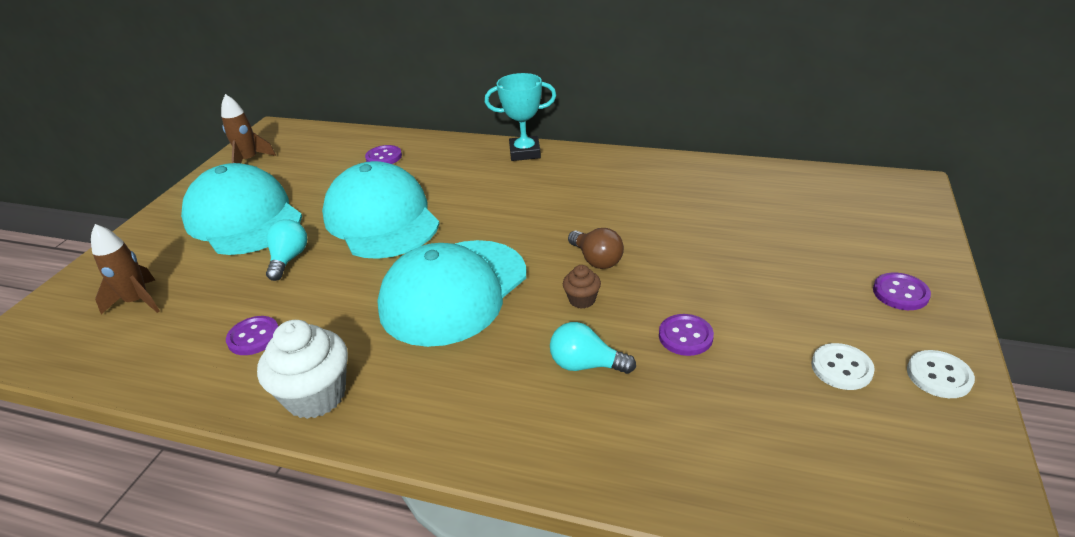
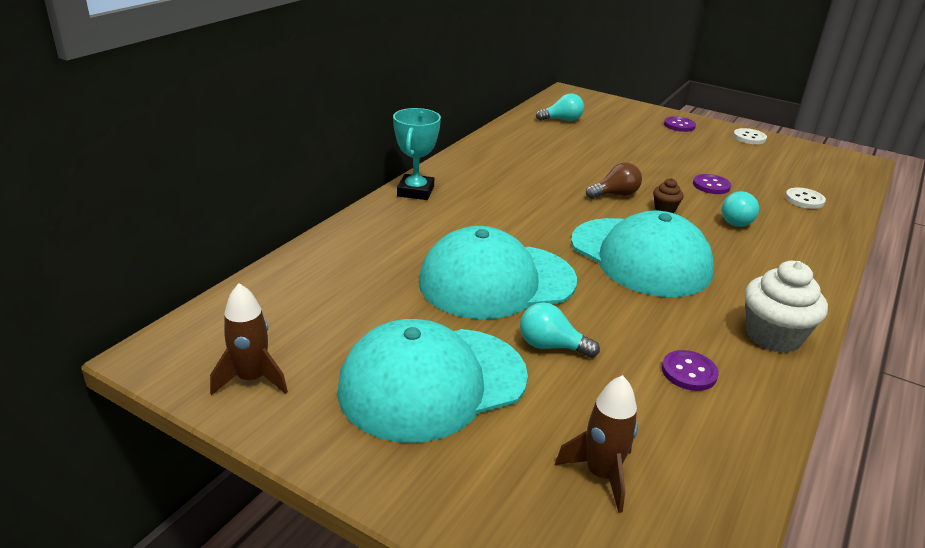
camera: 80 degrees left, 5 degrees down
(384, 157) = (351, 267): purple button -> none
(795, 195) = (562, 120): none -> turquoise light bulb
(841, 368) = (743, 155): white button -> white button (804, 200)

